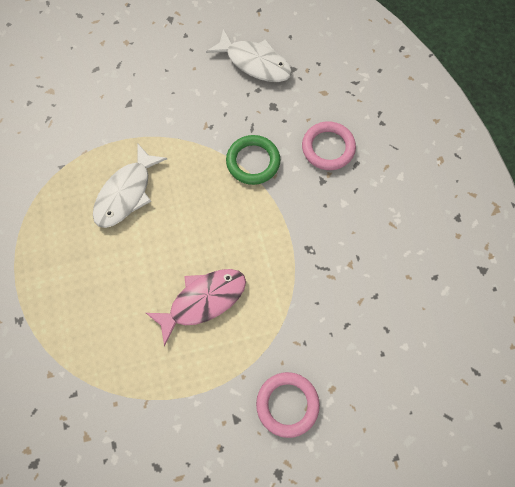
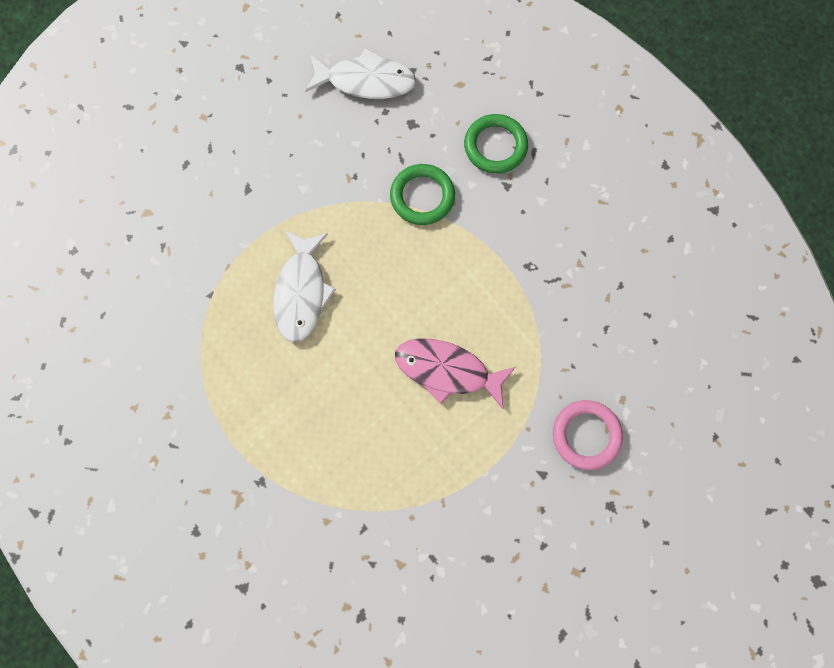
camera: 25 degrees left, 5 degrees up
(203, 301) = (447, 371): pink fish -> pink fish turned 105 degrees counterclockwise
(328, 148) = (495, 146): pink ring -> green ring

